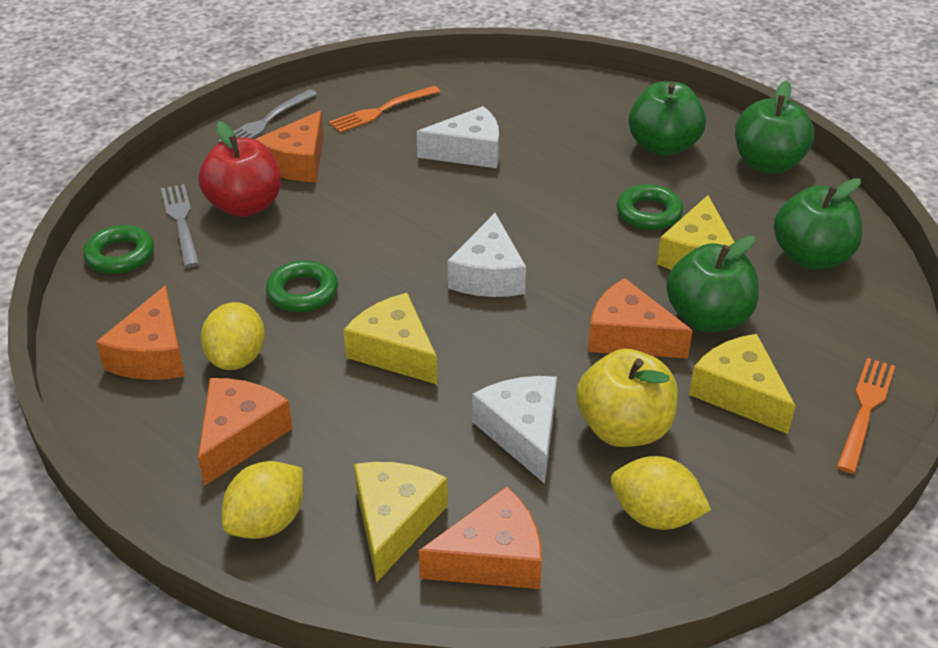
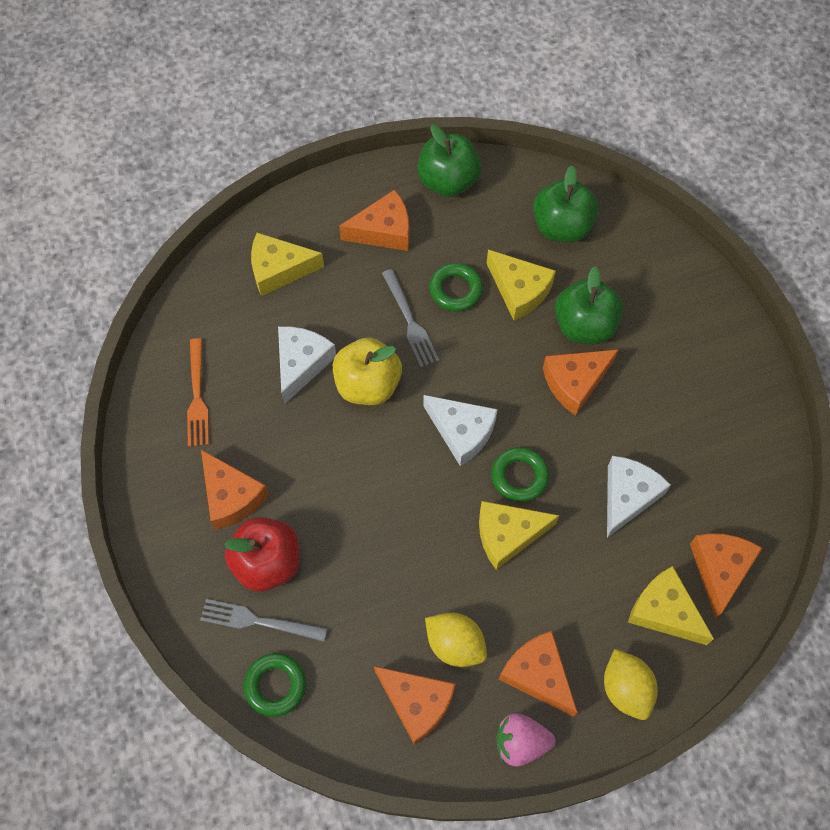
camera: 60 degrees left, 25 degrees up
(148, 452) = (520, 742): none -> pink strawberry
(266, 122) = (151, 494): grey fork -> grey fork (410, 322)
(302, 292) = (406, 567): green ring -> green ring (519, 476)
(522, 433) = (627, 496): white cheese -> white cheese turned 105 degrees clockwise
(624, 429) = (655, 436): yellow apple -> yellow apple (368, 385)
(655, 515) = (731, 462): yellow lemon -> none
(663, 147) = (383, 231): green apple -> orange cheese
(739, 393) = (660, 353): yellow cheese -> yellow cheese (279, 269)
(865, 409) = (708, 296): orange fork -> none

